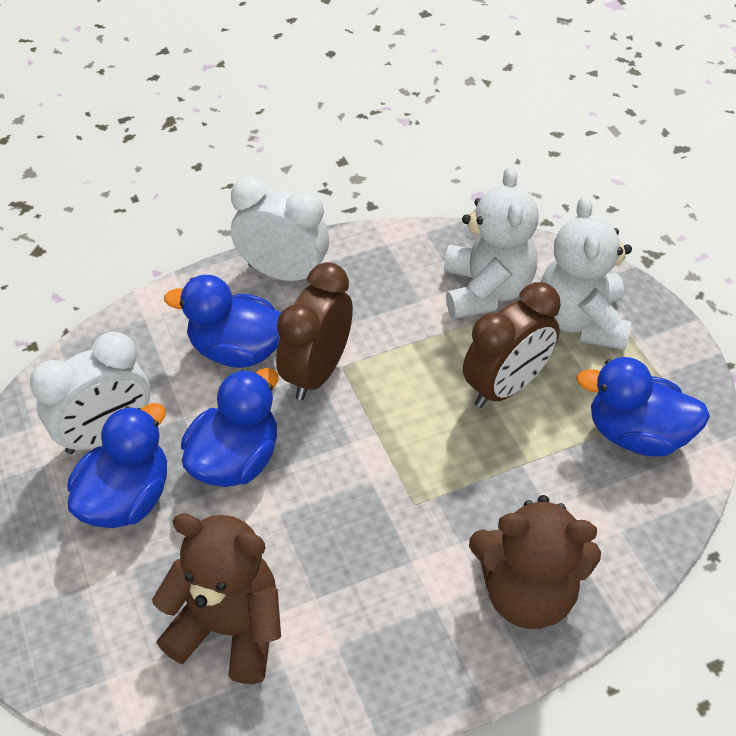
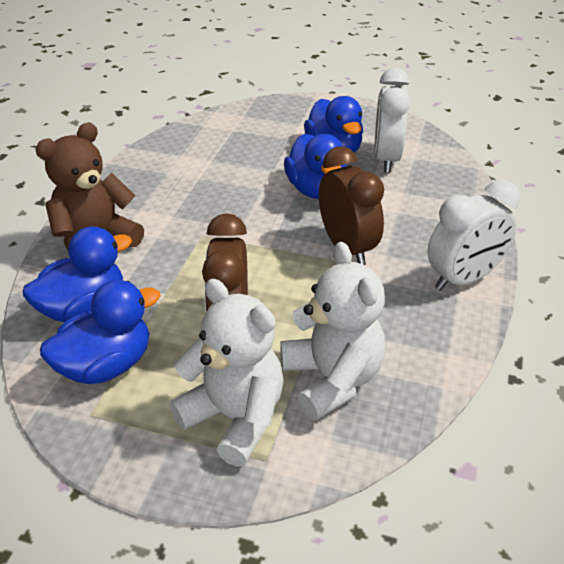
camera: 130 degrees right, 10 degrees down
(229, 628) = (220, 150): brown teddy bear -> none
(237, 350) = (403, 226): blue duck -> blue duck (84, 308)
(486, 290) = (332, 379): white teddy bear -> white teddy bear turned 150 degrees counterclockwise

